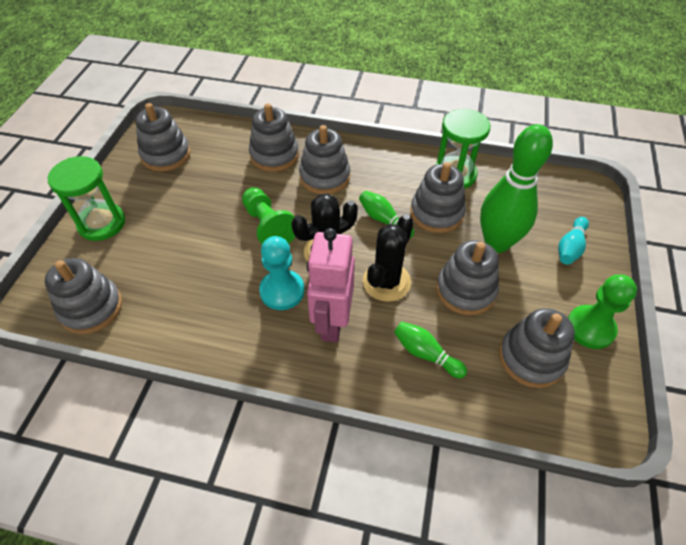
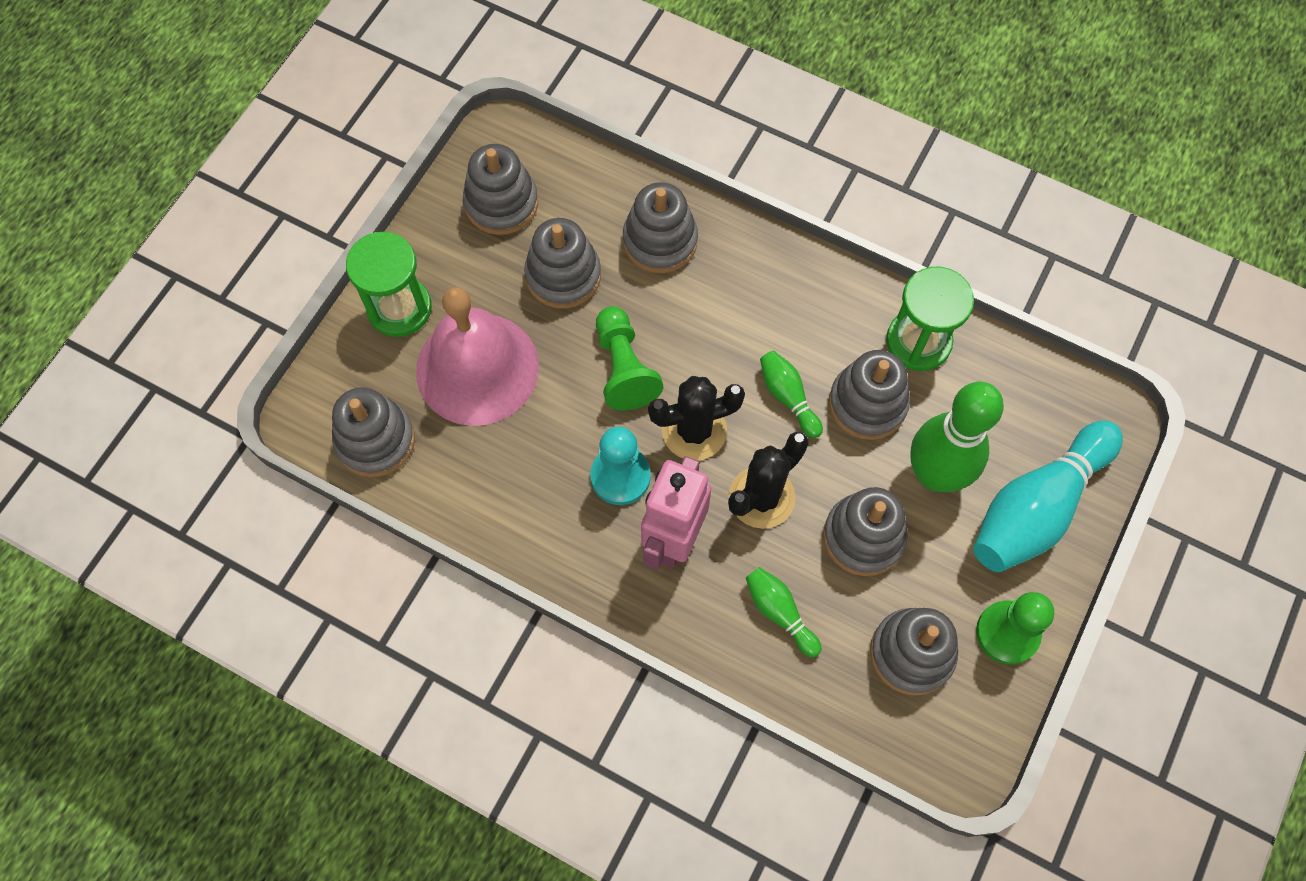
camera: 15 degrees right, 15 degrees up
(163, 247) = (477, 368): none -> pink bell
(325, 177) = (724, 300): grey stacking toy -> grey stacking toy (563, 275)
(570, 247) = (1036, 508): turquoise bowling pin -> turquoise bowling pin, size x2.07

